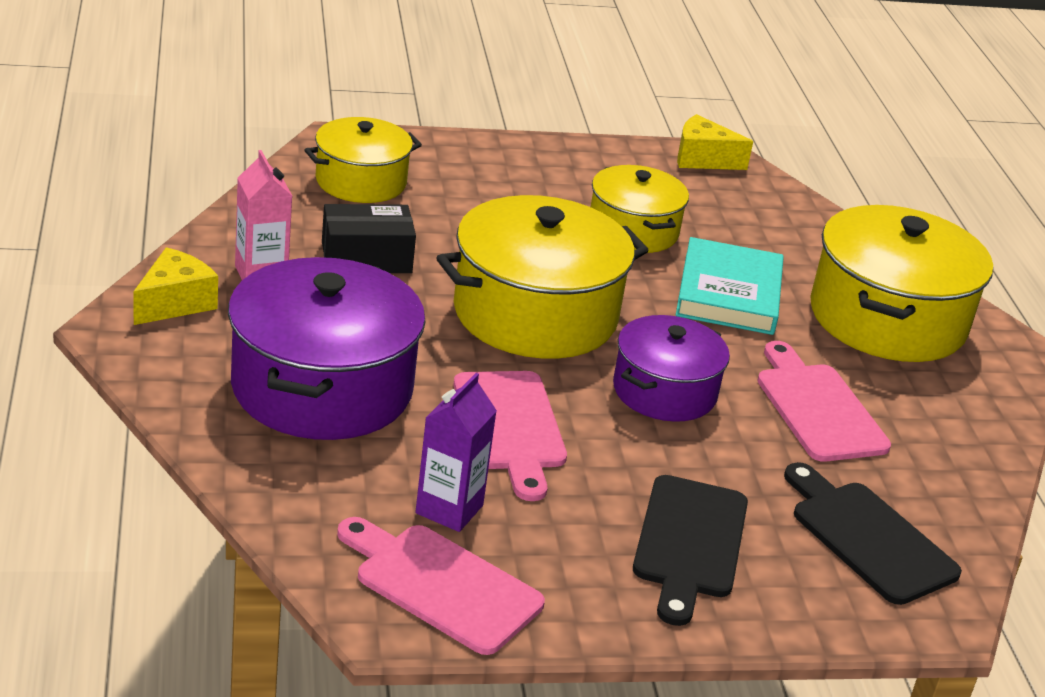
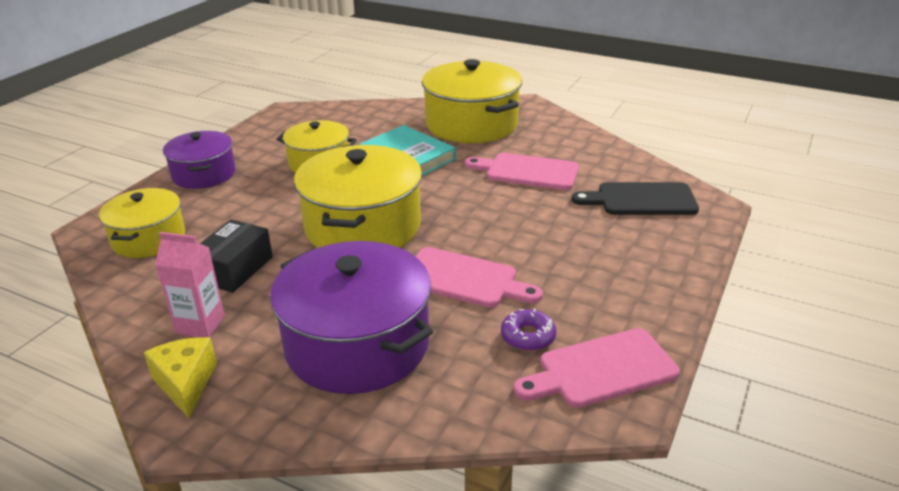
camera: 50 degrees left, 0 degrees up
(449, 509) = (528, 336): purple carton -> purple donut
(664, 391) = (475, 211): purple pot -> purple pot (204, 174)
(689, 543) = (614, 256): black cutting board -> none
(702, 159) = (280, 117): yellow cheese -> none

